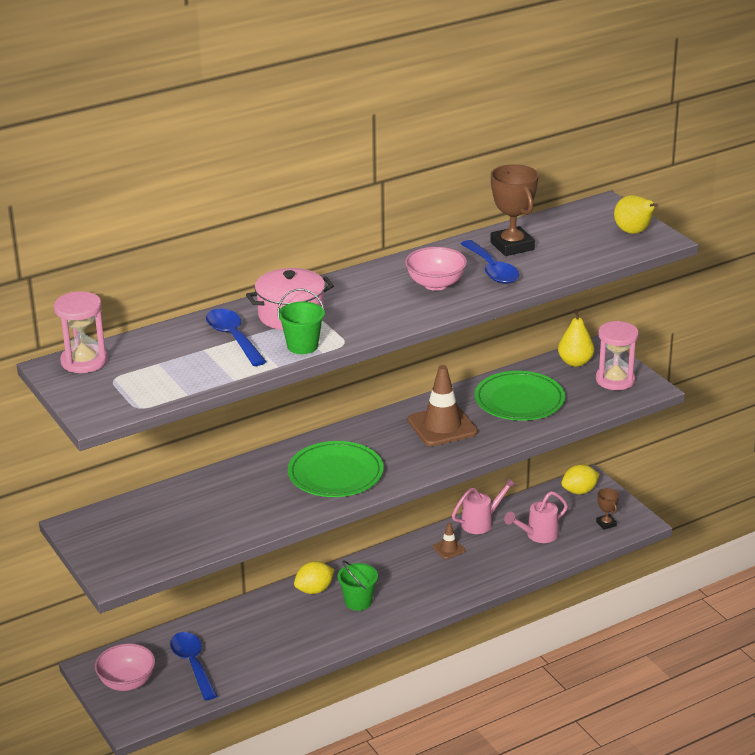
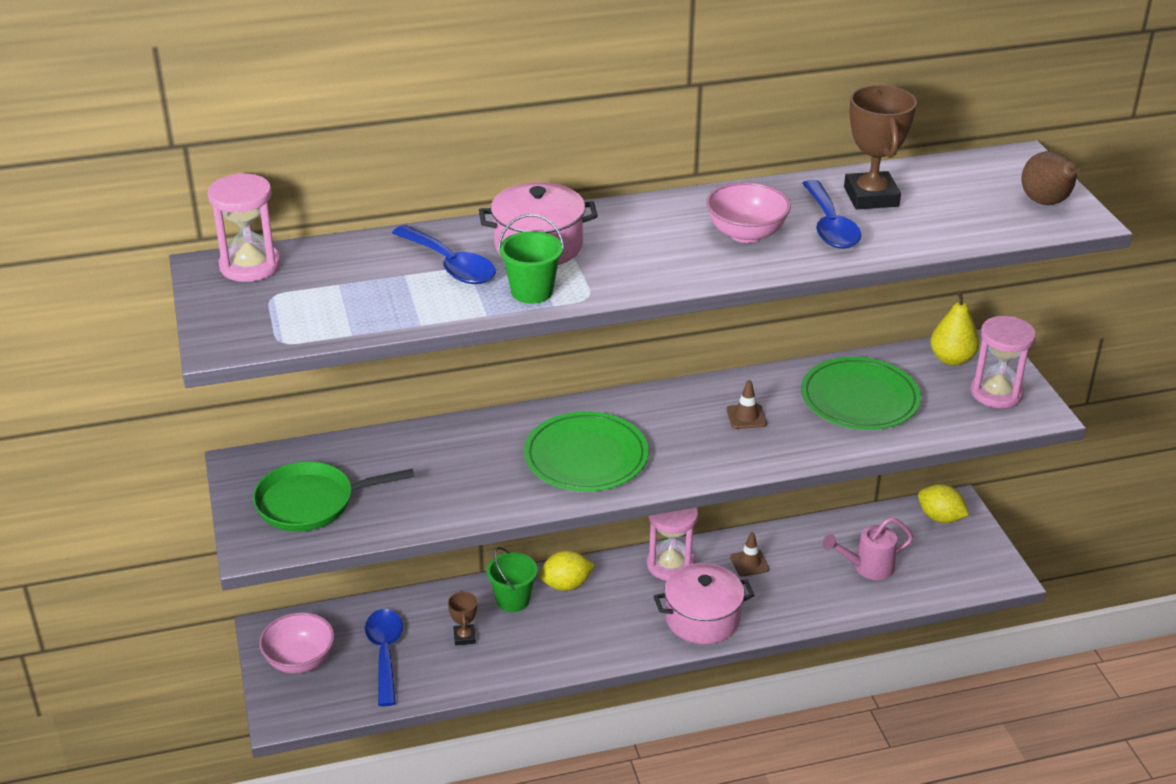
camera: 15 degrees right, 5 degrees up
(142, 541) = (311, 503): none -> green pan
(233, 338) = (450, 265): blue spoon -> blue spoon turned 150 degrees clockwise
(358, 602) = (613, 612): green bucket -> green bucket (512, 600)
(389, 561) = (670, 565): none -> pink hourglass
(428, 593) = (702, 619): none -> pink pot
(442, 426) = (746, 417): brown traffic cone -> brown traffic cone, size x0.48
(481, 522) = (801, 536): pink watering can -> none
(579, 491) = (940, 518): yellow lemon -> yellow lemon turned 45 degrees clockwise
(606, 524) = (960, 569): brown trophy -> brown trophy (464, 637)
(634, 232) = (1046, 203): yellow pear -> brown pear

